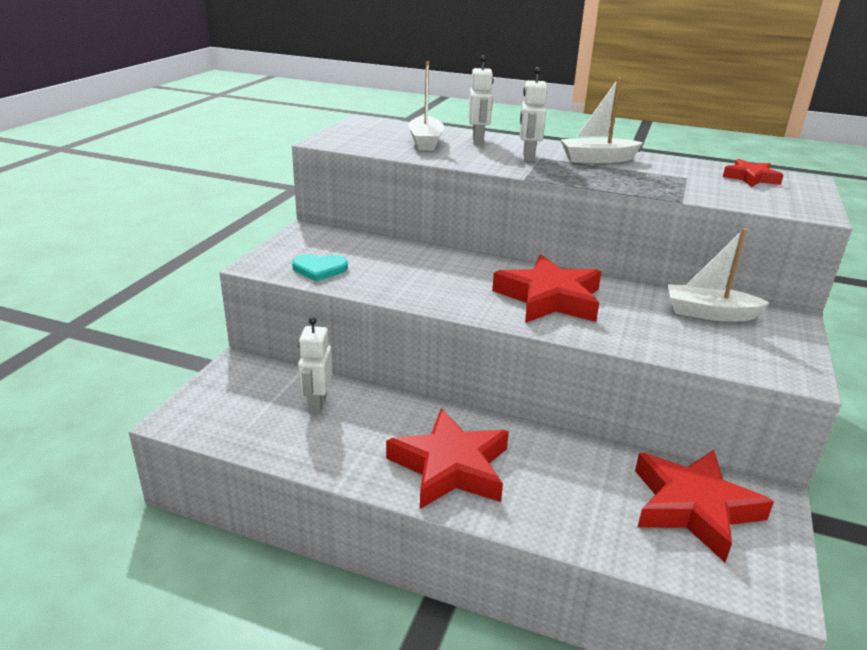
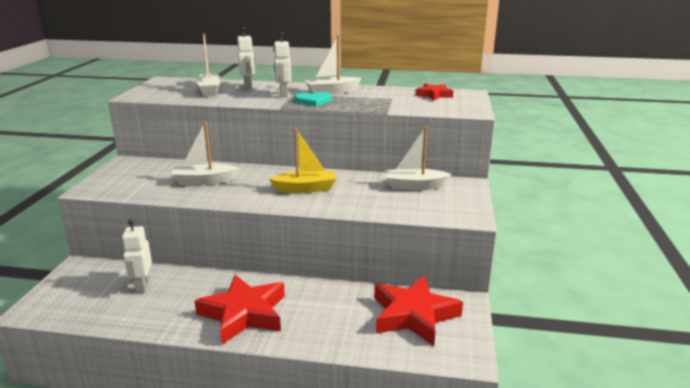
camera: 10 degrees left, 5 degrees down
(319, 269) = (136, 187): turquoise heart -> turquoise heart (313, 101)
(409, 270) = (204, 181): none -> white boat
(549, 298) = (305, 189): red star -> yellow boat

